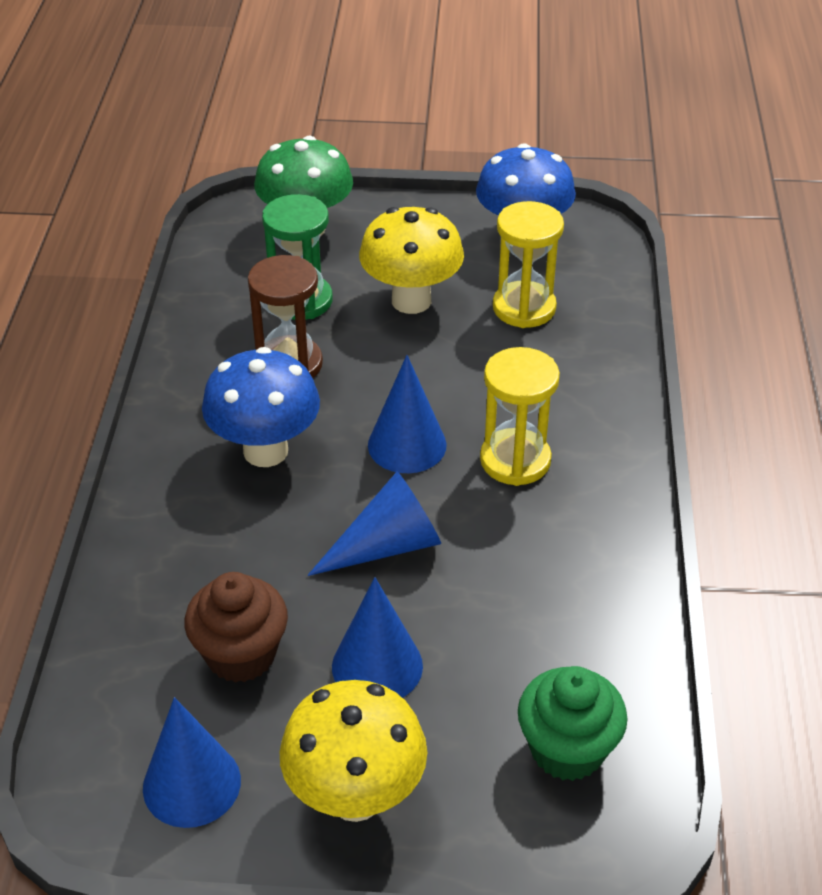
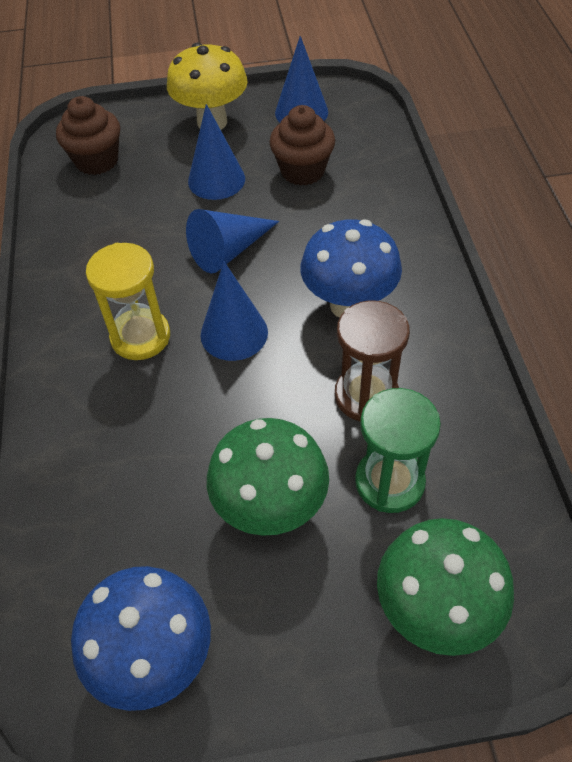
camera: 170 degrees right, 10 degrees up
(411, 301) = (271, 508): yellow mushroom -> green mushroom
(524, 308) = (144, 524): yellow hourglass -> none
(567, 749) = (97, 161): green cupcake -> brown cupcake

